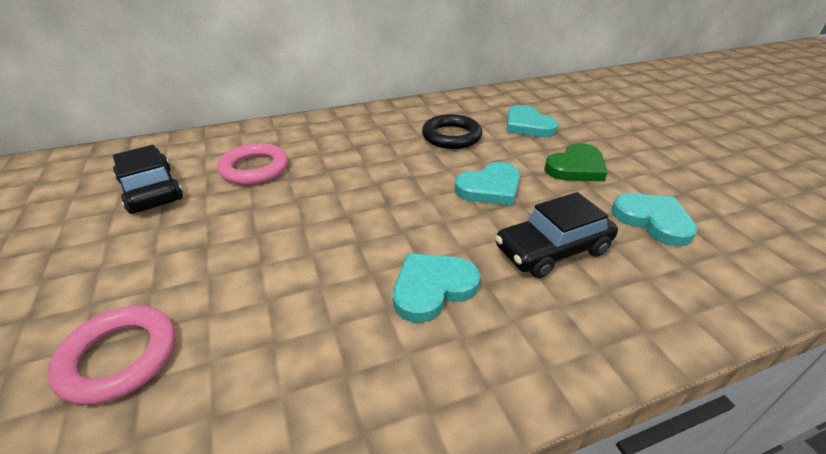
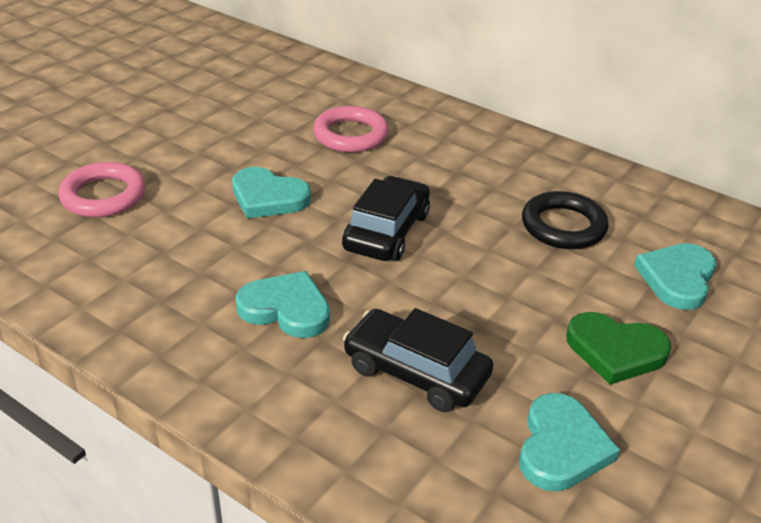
camera: 55 degrees right, 0 degrees up
(151, 190) = (267, 105): black car -> black car (386, 231)
(490, 188) = (484, 292): turquoise heart -> turquoise heart (268, 197)

